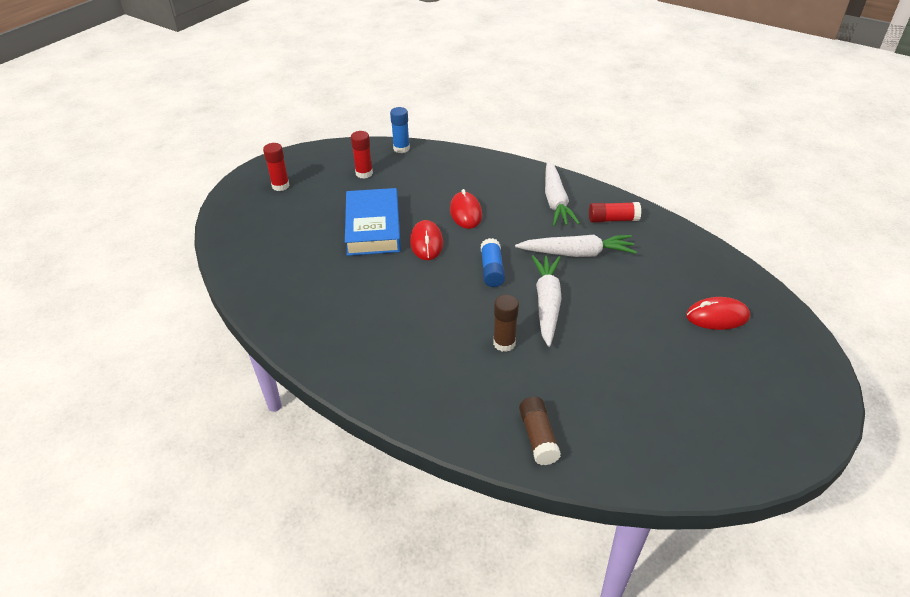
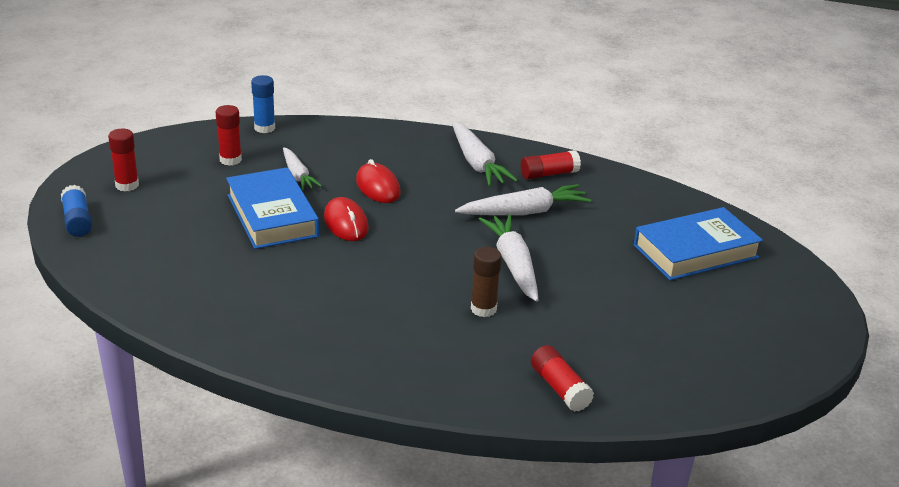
camera: 20 degrees left, 10 degrees down
(408, 193) = (298, 175): none -> white carrot
(492, 270) = (436, 241): blue glue stick -> blue glue stick (77, 221)
(538, 437) = (559, 388): brown glue stick -> red glue stick
(717, 316) = (695, 251): red mouse -> blue book

